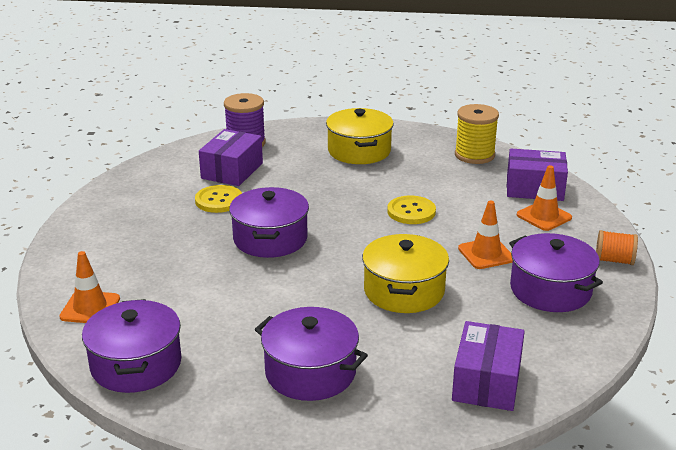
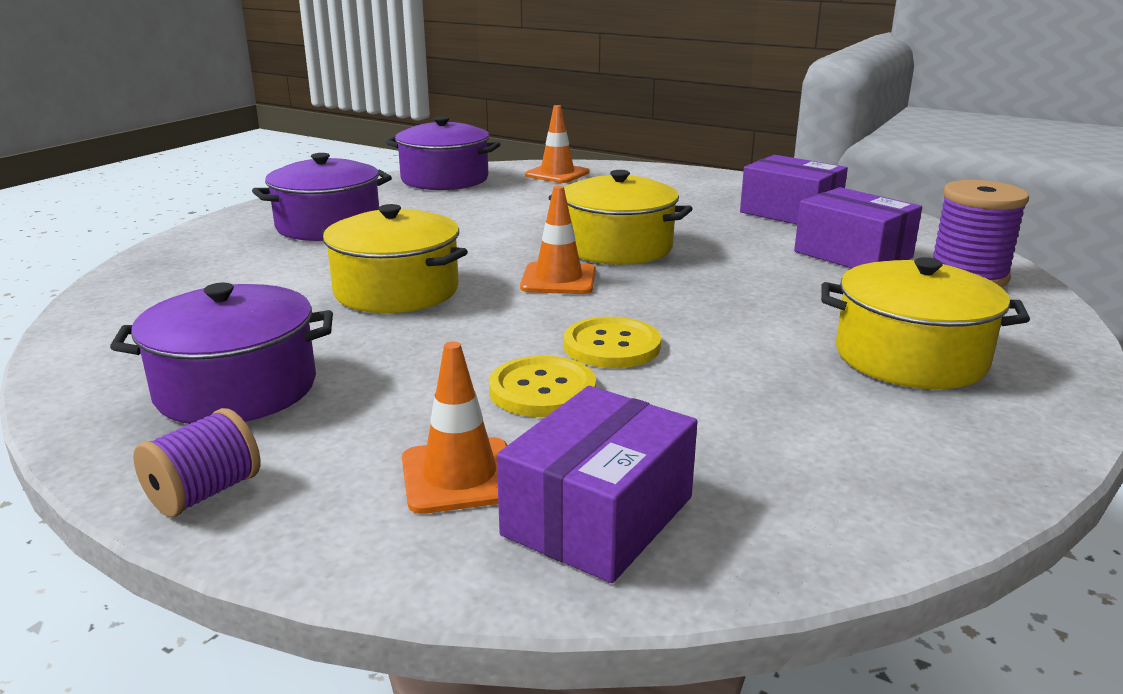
camera: 115 degrees right, 5 degrees down
(219, 200) = (753, 237): yellow button -> yellow button (542, 390)
(270, 239) = (617, 247): purple pot -> yellow pot
(474, 155) = (845, 491): yellow spool -> none
(486, 254) = (406, 369): orange traffic cone -> orange traffic cone (558, 279)
(486, 382) = (161, 290): purple box -> purple box (790, 212)
(614, 260) = (204, 493): orange spool -> purple spool

